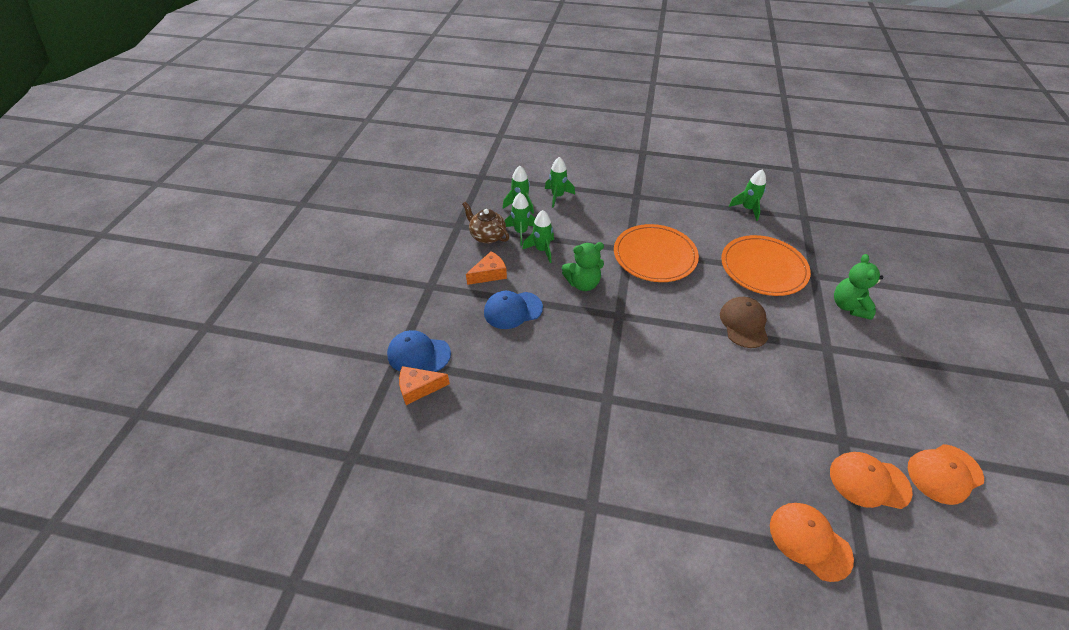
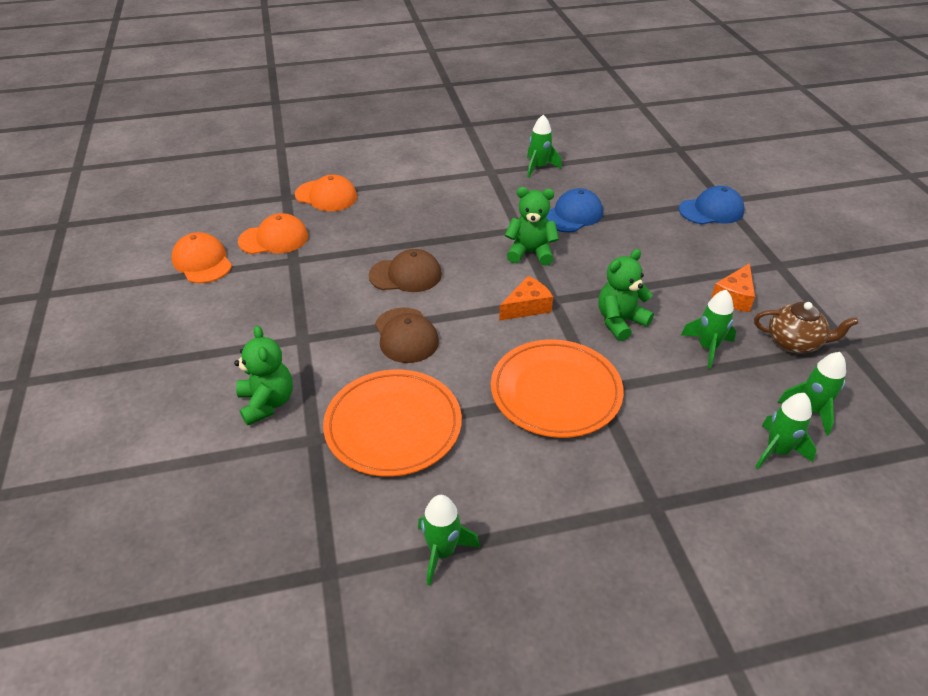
camera: 155 degrees right, 5 degrees down
(419, 388) = (681, 191): orange cheese -> orange cheese (527, 307)
(513, 310) = (669, 269): blue cap -> blue cap (573, 215)
(521, 232) = (760, 364): green rocket -> green rocket (539, 167)
(611, 366) = (530, 252): none -> green teddy bear
(732, 381) = (405, 275): none -> brown cap
(944, 473) = (202, 262): orange cap -> orange cap turned 75 degrees counterclockwise

